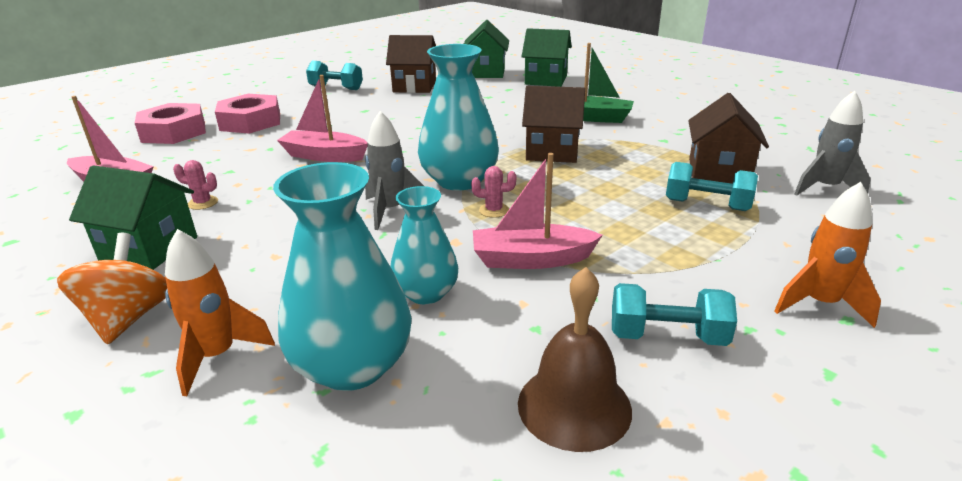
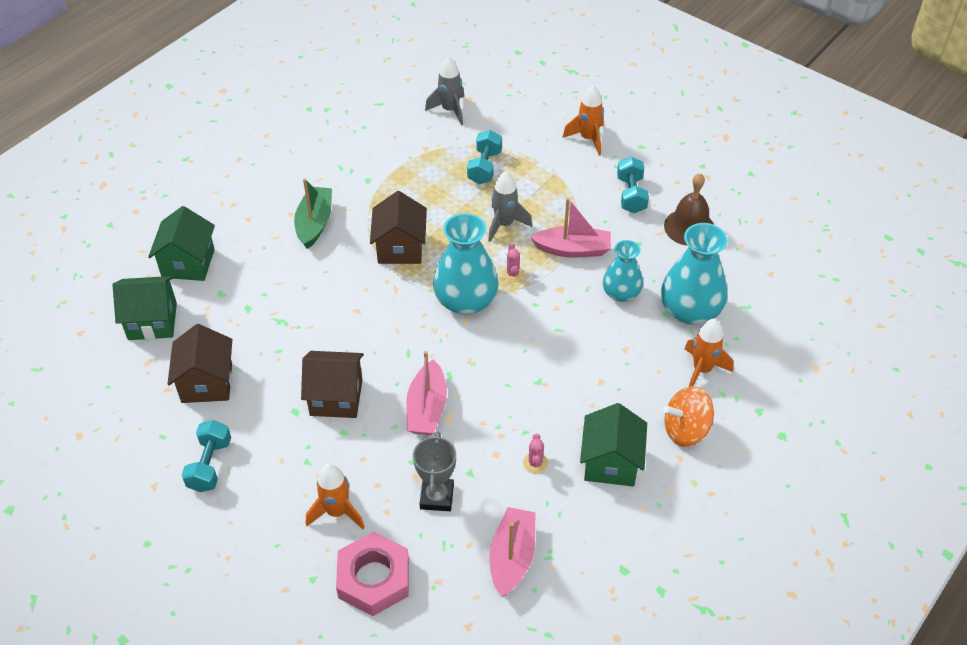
camera: 100 degrees left, 20 degrees up
(220, 156) = (437, 497): none -> grey trophy
(250, 122) = (337, 512): pink nut -> orange rocket
(390, 211) = (524, 333): grey rocket -> grey rocket (504, 224)
(531, 259) = (573, 249): pink boat -> pink boat turned 75 degrees counterclockwise
(718, 171) = (429, 156): brown house -> brown house (336, 397)

